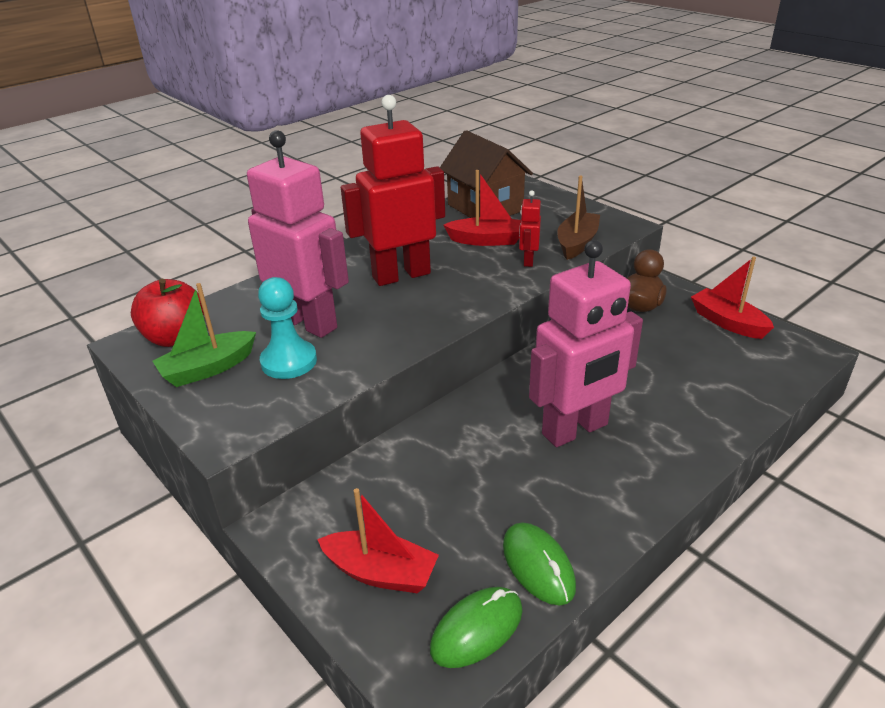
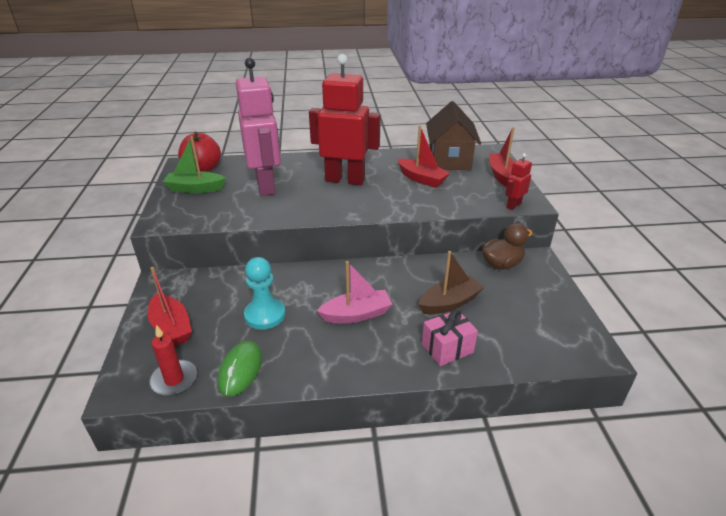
camera: 35 degrees right, 0 degrees up
(289, 361) = (231, 200): turquoise pawn -> turquoise pawn (265, 315)
(477, 629) = (174, 380): green mouse -> red candle
(528, 261) = (429, 200): red robot -> red robot (513, 205)
(575, 430) = (356, 314): pink robot -> pink boat
(577, 243) = (477, 201): brown boat -> brown boat (449, 303)
(702, 415) = (447, 348): none -> pink gift
(727, 322) = (552, 303): red boat -> red boat (502, 175)

